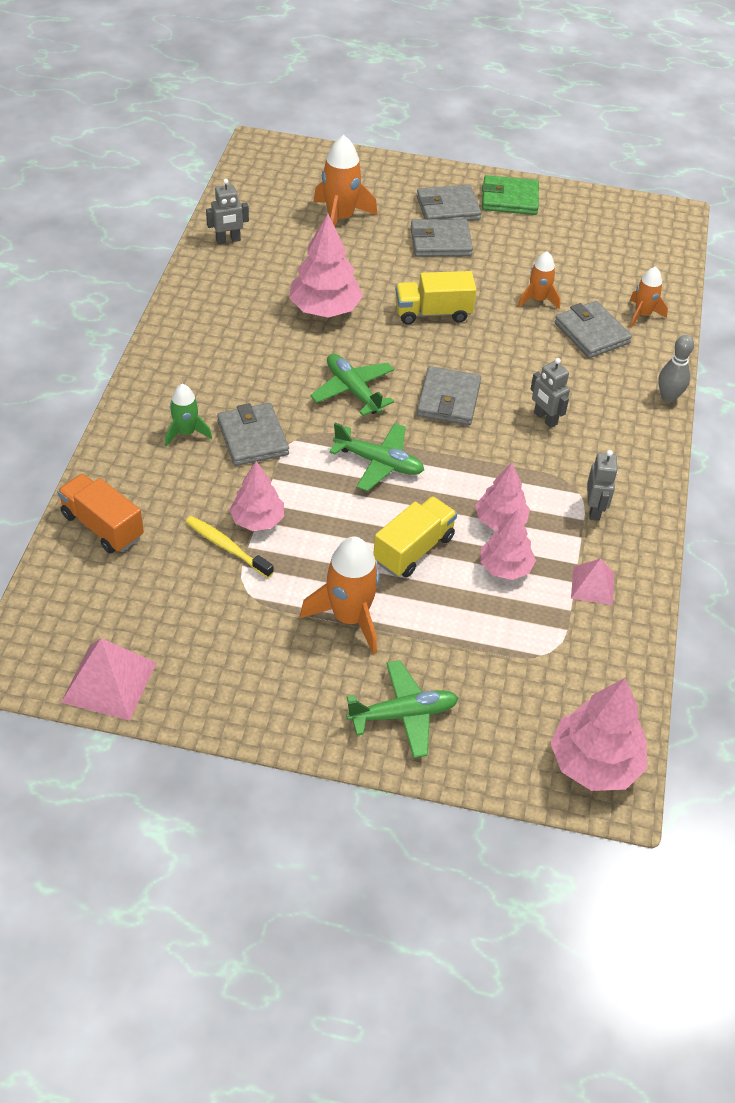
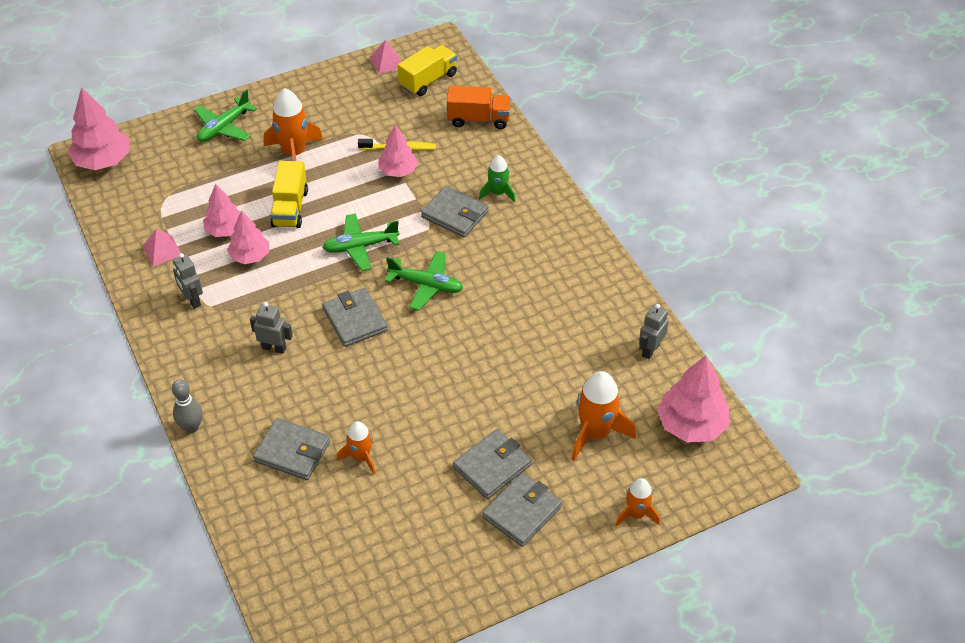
camera: 145 degrees right, 0 degrees up
(109, 682) = (387, 62): pink pyramid -> pink pyramid, size x0.62
(325, 309) = (512, 337): pink tree -> pink tree (691, 425)
(433, 313) = (432, 387): yellow truck -> yellow truck (428, 80)
(509, 199) = (479, 566): green wallet -> none
(642, 315) = (262, 501): orange rocket -> orange rocket (636, 514)

